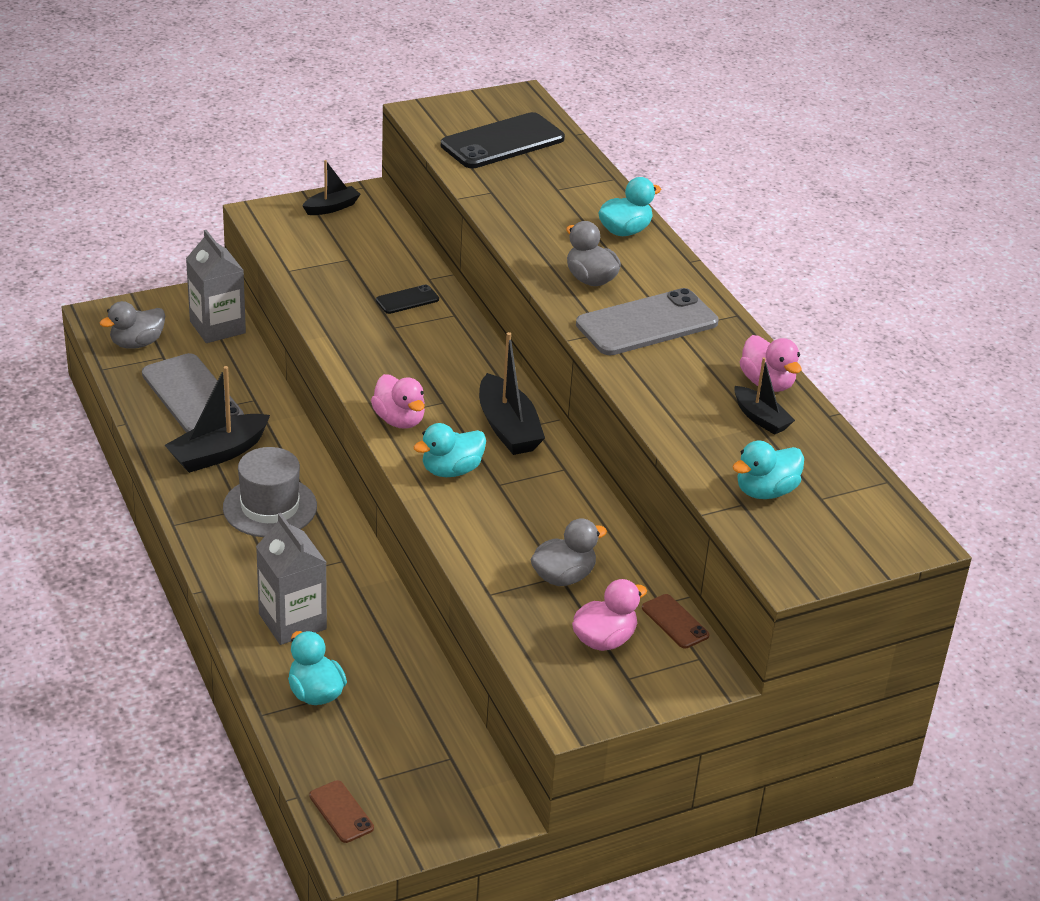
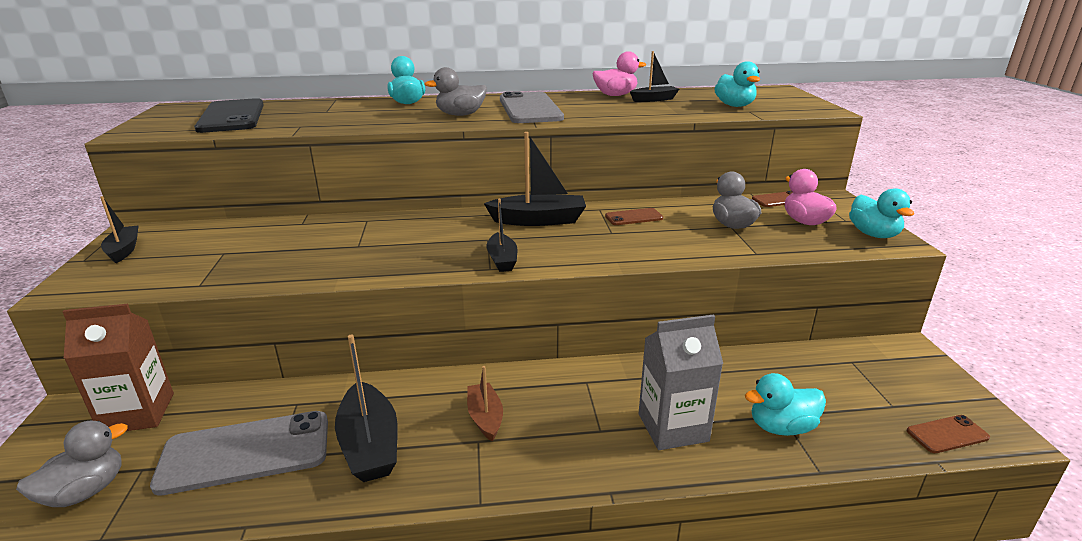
camera: 70 degrees left, 10 degrees down
(137, 343) = (85, 491): grey duck -> grey duck turned 120 degrees counterclockwise
(217, 327) = (138, 413): grey carton -> brown carton
(270, 507) = (485, 417): grey hat -> brown boat
(399, 420) = (502, 260): pink duck -> black boat
(407, 300) = (323, 235): black phone -> none
(451, 470) = (586, 247): turquoise duck -> turquoise duck (873, 234)
(550, 497) = (634, 217): none -> brown phone

